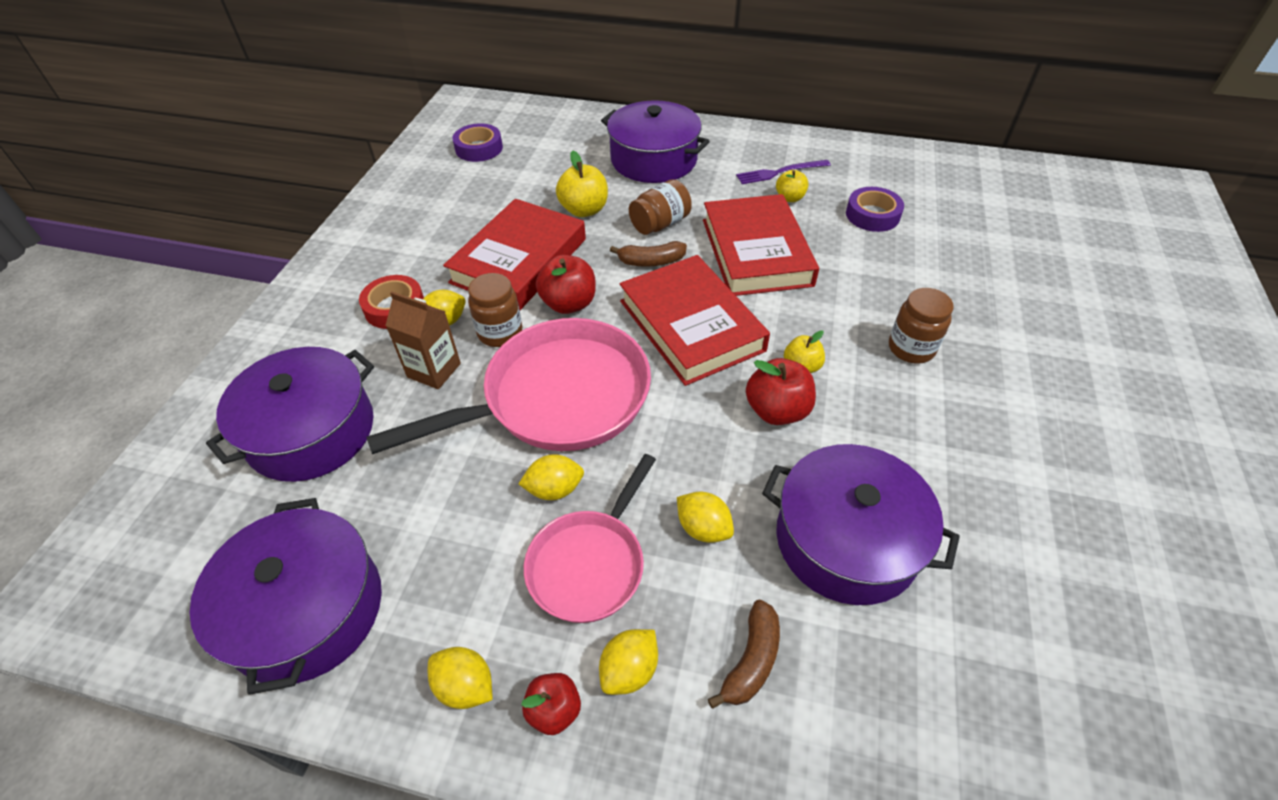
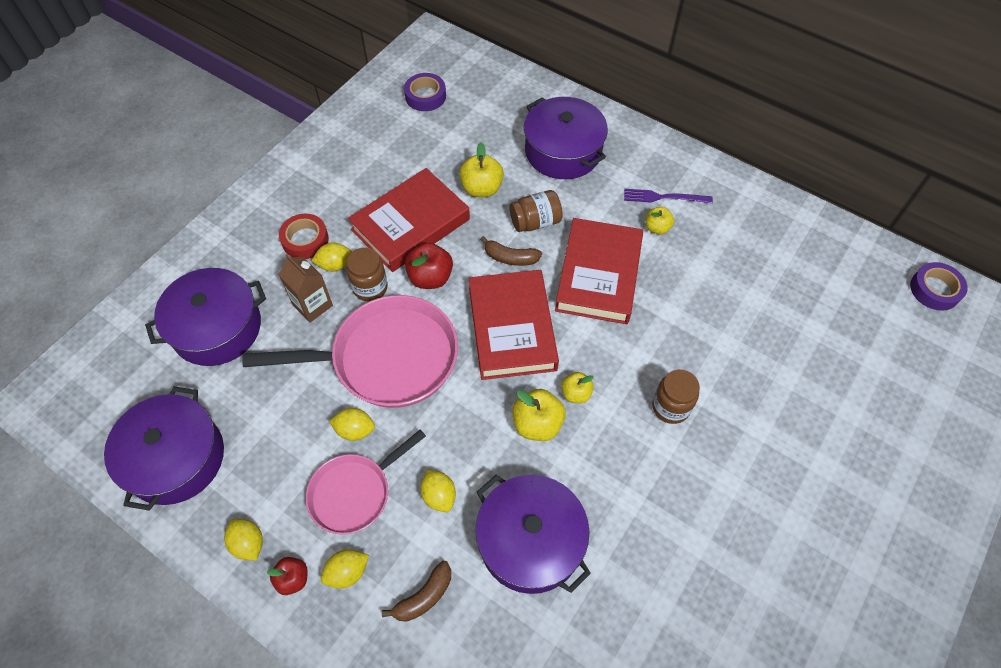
camera: 20 degrees right, 10 degrees up
(777, 410) = (537, 424): red apple -> yellow apple
(872, 215) = (718, 268): purple tape -> purple tape (934, 290)

